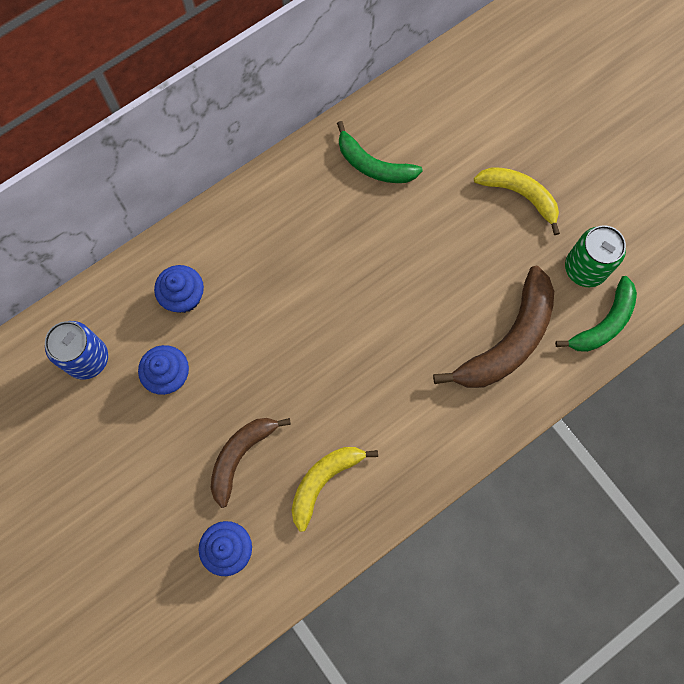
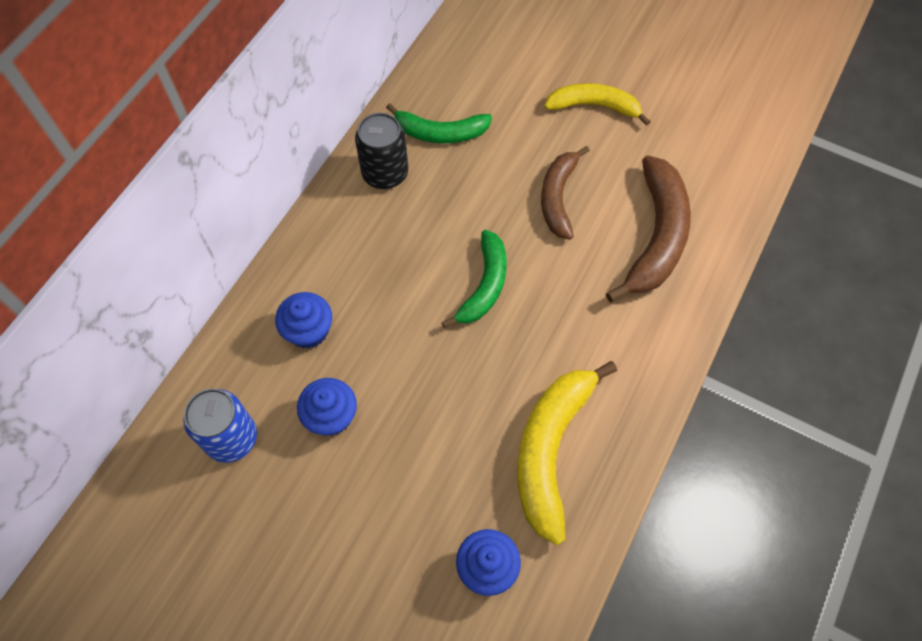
camera: 25 degrees left, 10 degrees down
(241, 456) = (450, 463): brown banana -> brown banana (558, 197)
(309, 183) = (385, 173): none -> black can
(324, 481) = (551, 449): yellow banana -> yellow banana, size x1.53
(585, 268) = (689, 144): green can -> none
(603, 323) = (734, 185): green banana -> green banana (484, 285)

